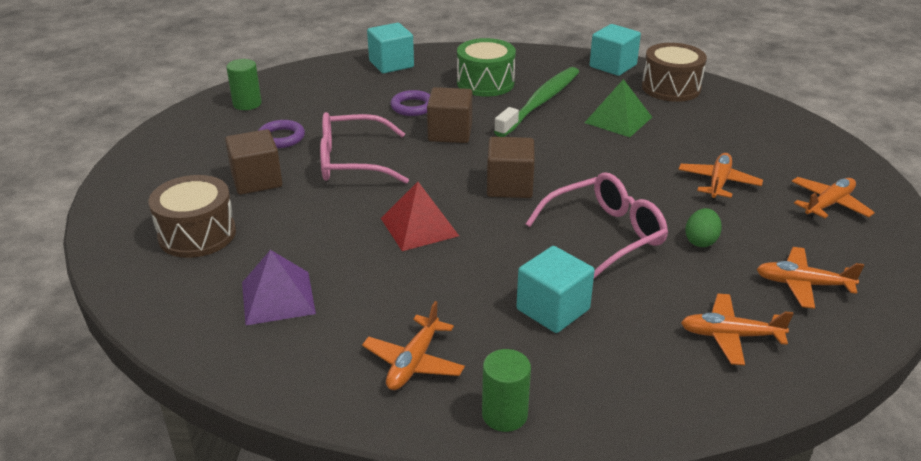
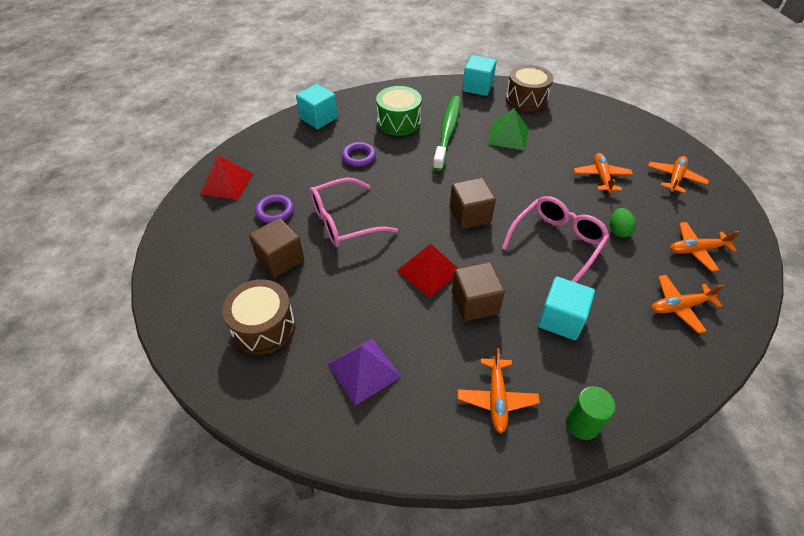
camera: 20 degrees left, 15 degrees up
(247, 104) = (227, 183): green cylinder -> red pyramid
(450, 133) = (400, 175): brown cube -> brown cube (475, 303)

